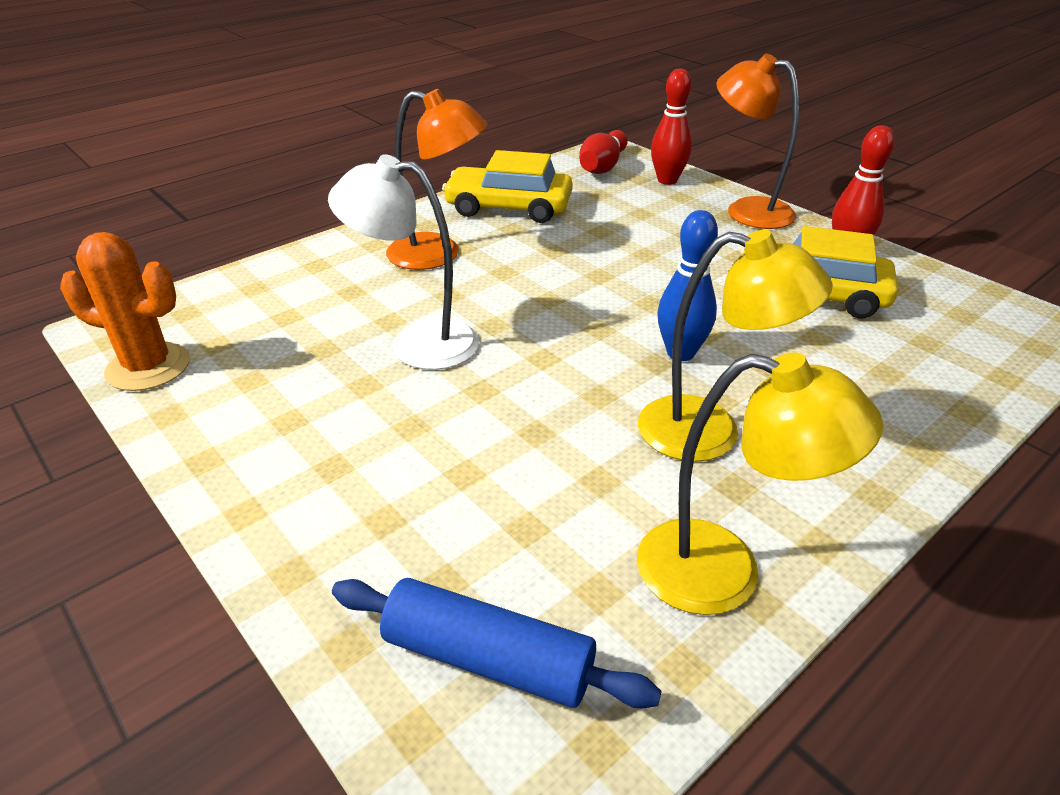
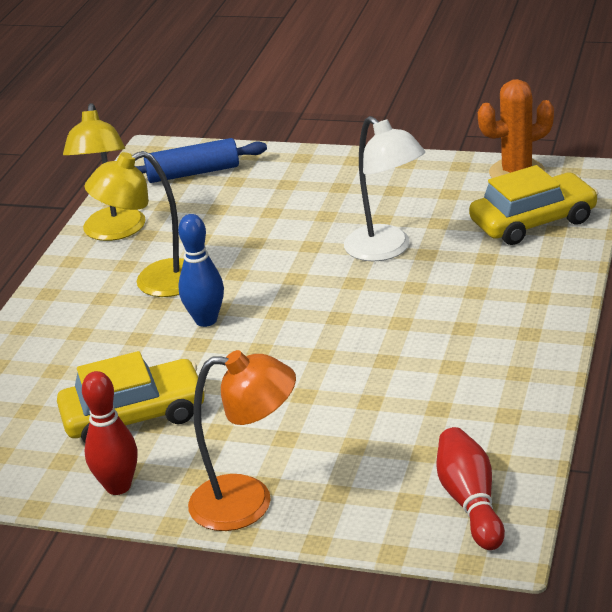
camera: 150 degrees right, 5 degrees down
(417, 342) = (386, 250): white lamp -> white lamp turned 75 degrees clockwise
(438, 254) = (472, 312): orange lamp -> none
(508, 207) = (487, 387): yellow car -> yellow car (533, 221)
(667, 180) = (373, 513): red bowling pin -> none
(724, 572) = (113, 232): yellow lamp -> yellow lamp turned 75 degrees counterclockwise

